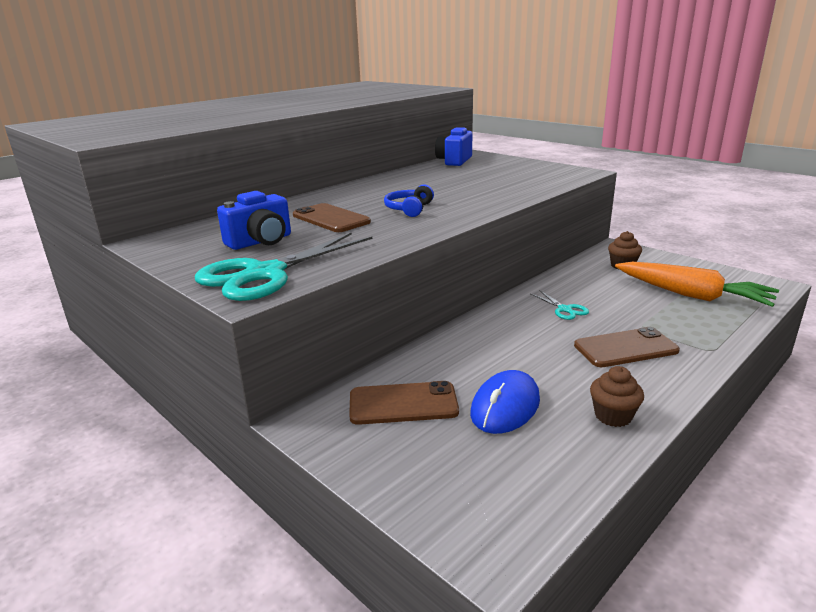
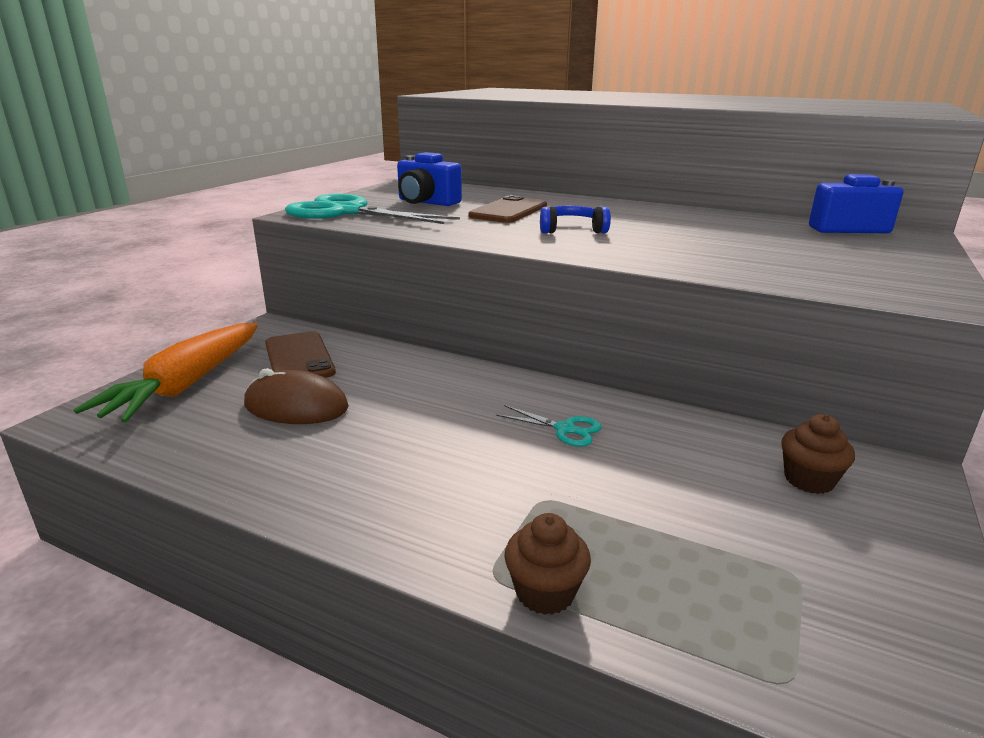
camera: 70 degrees right, 0 degrees up
(505, 407) = (296, 406): blue mouse -> brown mouse
(564, 309) = (565, 429): turquoise scissors -> turquoise scissors turned 105 degrees counterclockwise
(613, 416) = (278, 474): brown cupcake -> brown cupcake (545, 592)
(625, 348) = (462, 483): brown phone -> none
(692, 295) = (736, 567): orange carrot -> orange carrot (186, 385)

